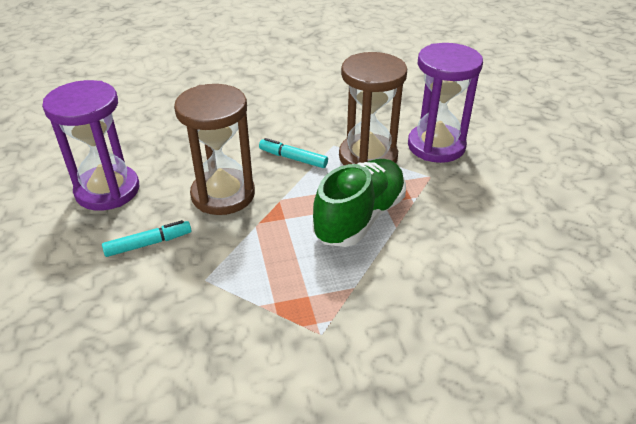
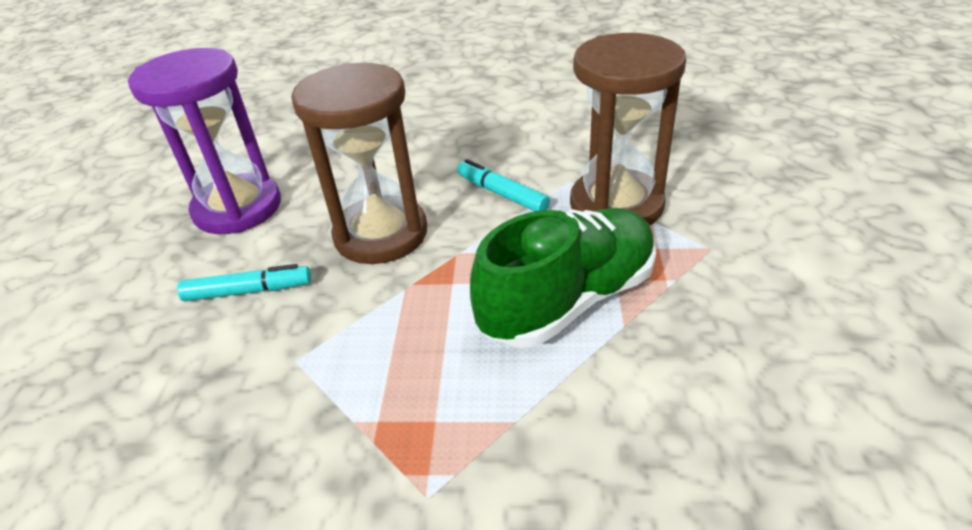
camera: 20 degrees right, 0 degrees up
(436, 146) = (734, 200): purple hourglass -> none

